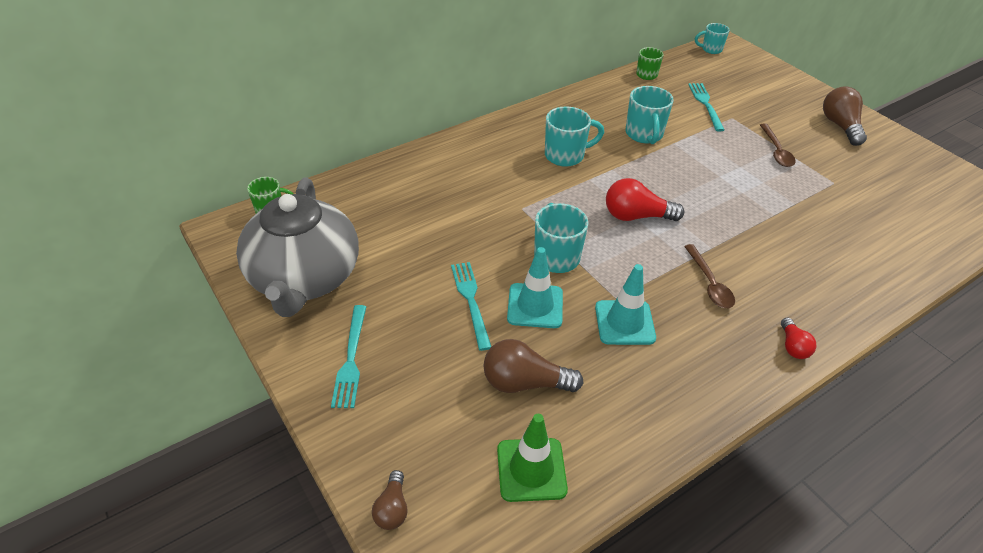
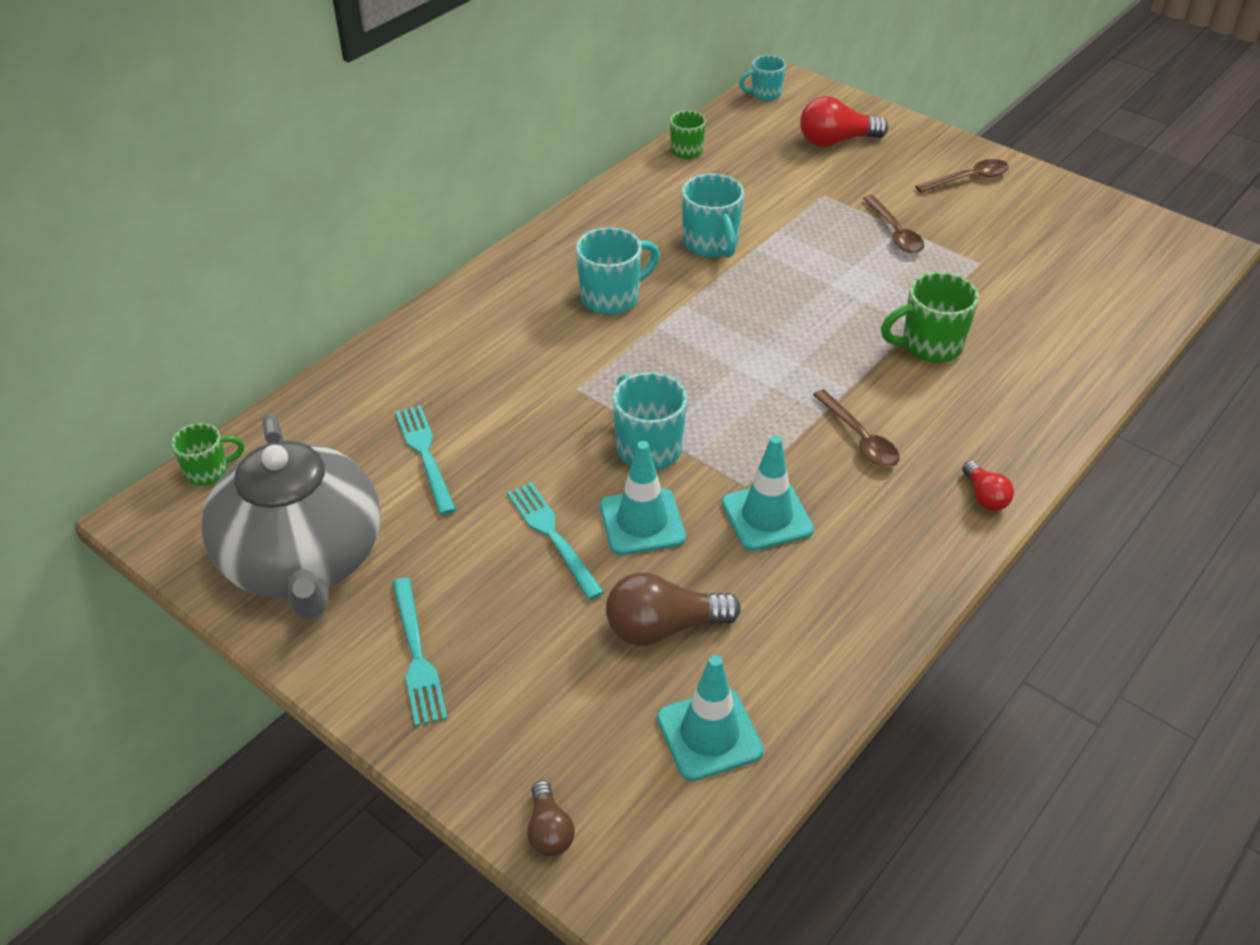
camera: 15 degrees left, 0 degrees up
(531, 469) = (709, 734): green traffic cone -> turquoise traffic cone
(636, 216) = (737, 366): red light bulb -> red light bulb (836, 141)
(705, 104) = (782, 181): turquoise fork -> turquoise fork (425, 454)
(780, 231) = (929, 346): none -> green mug
(840, 126) = (968, 179): brown light bulb -> brown spoon

